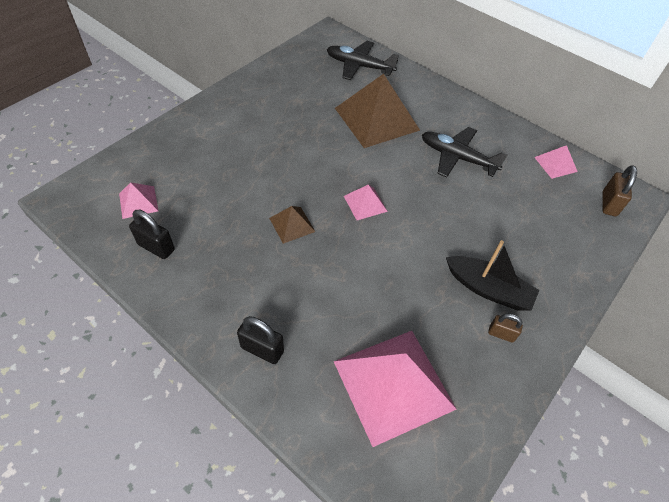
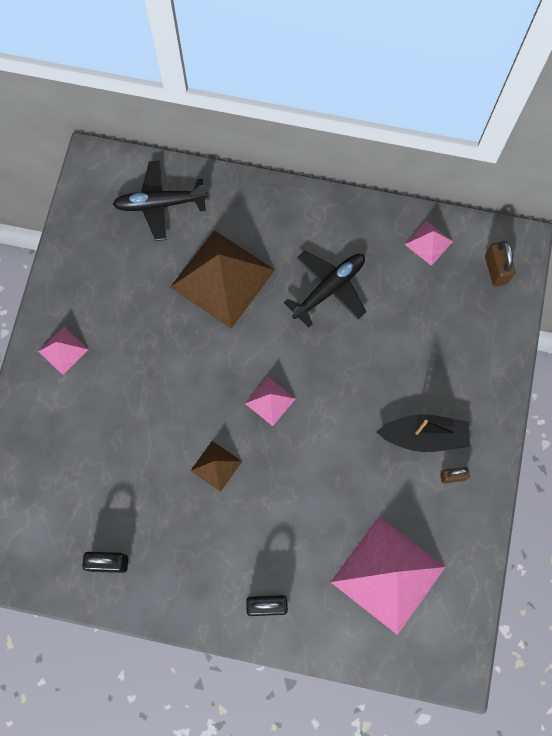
camera: 25 degrees left, 20 degrees up
(138, 202) = (54, 524): pink pyramid -> pink pyramid (63, 350)
(457, 157) = (329, 288): black plane -> black plane turned 135 degrees clockwise

